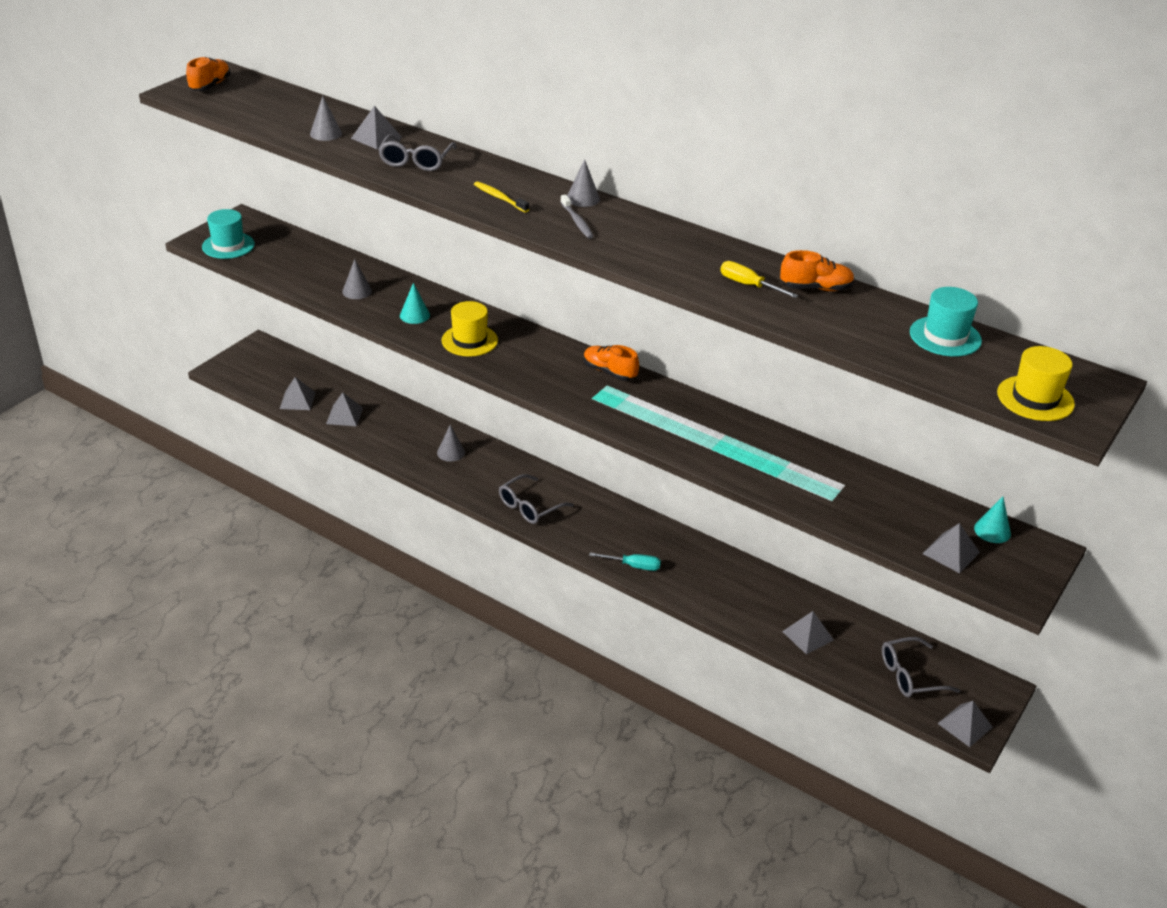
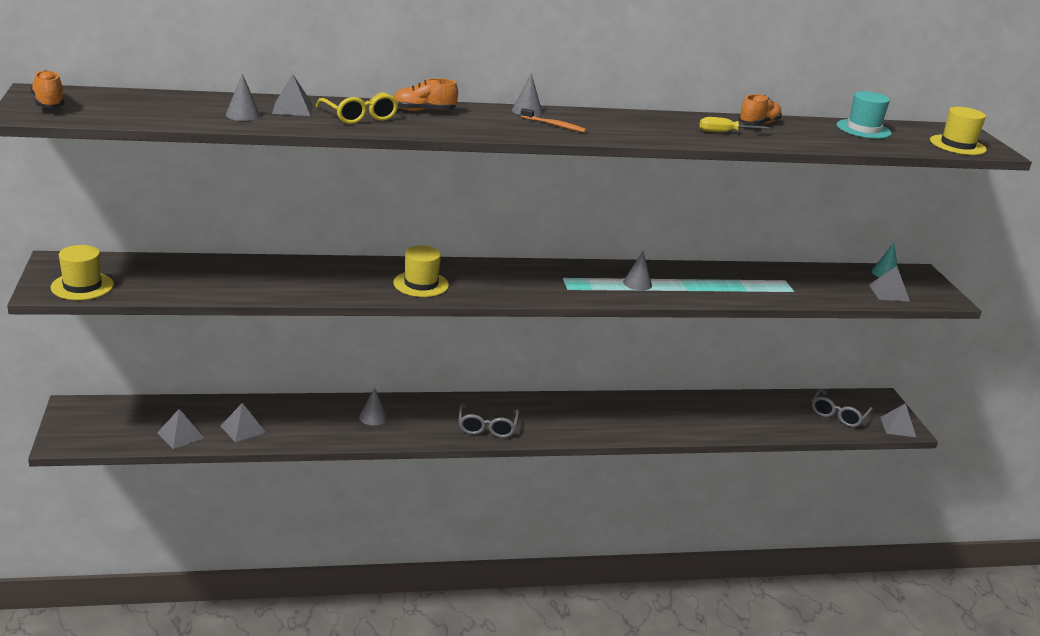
camera: 45 degrees left, 10 degrees down
(228, 245) = (82, 286): turquoise hat -> yellow hat
(357, 291) = (269, 281): grey cone -> grey cone (637, 283)
(414, 315) = (348, 282): turquoise cone -> none
(416, 160) = (359, 116): grey glasses -> yellow glasses
(499, 198) = (473, 124): yellow toothbrush -> none
(577, 221) = (554, 125): grey toothbrush -> orange toothbrush
(609, 372) = (550, 269): orange shoe -> orange shoe (423, 111)
(633, 566) = (609, 431): turquoise screwdriver -> none
(807, 635) = (761, 421): grey pyramid -> none

